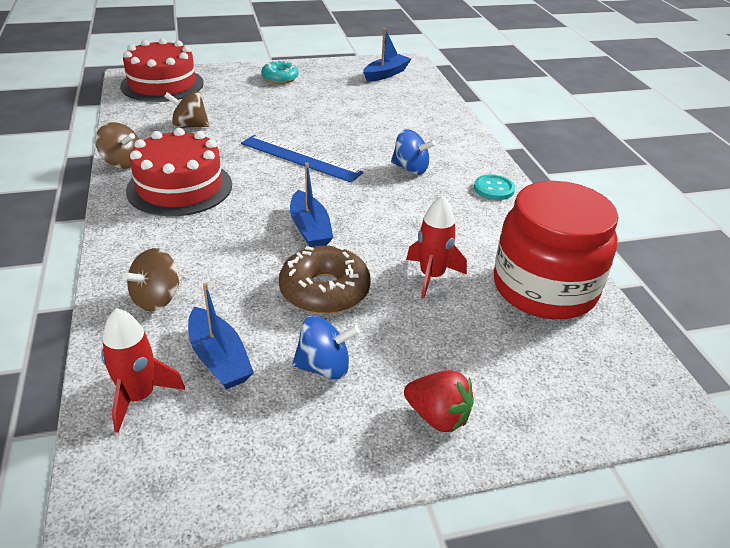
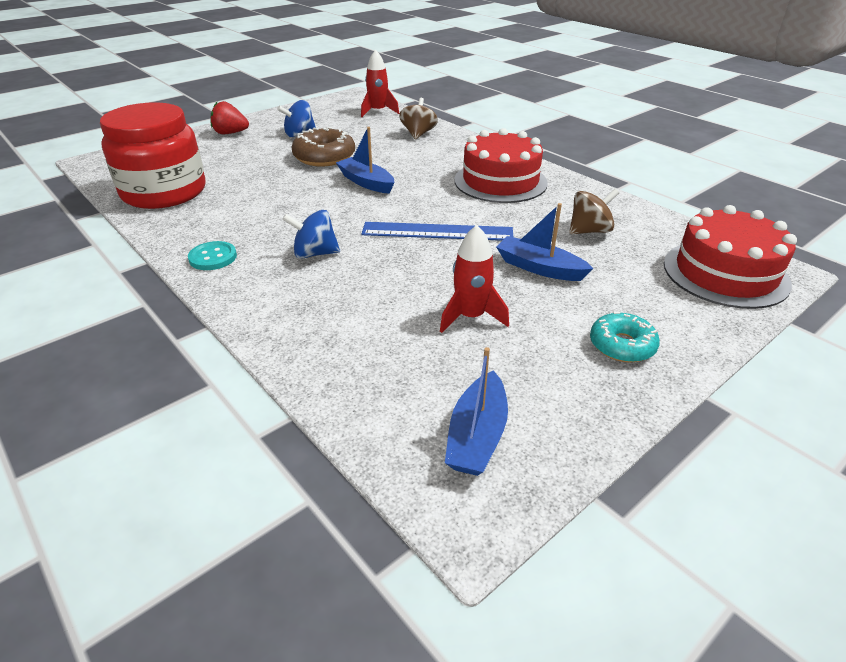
camera: 155 degrees right, 0 degrees up
(122, 162) = (575, 185): brown spinning top -> none
(219, 359) = (356, 126): blue boat -> blue boat (539, 268)
(431, 276) = (254, 179): red rocket -> red rocket (471, 317)

